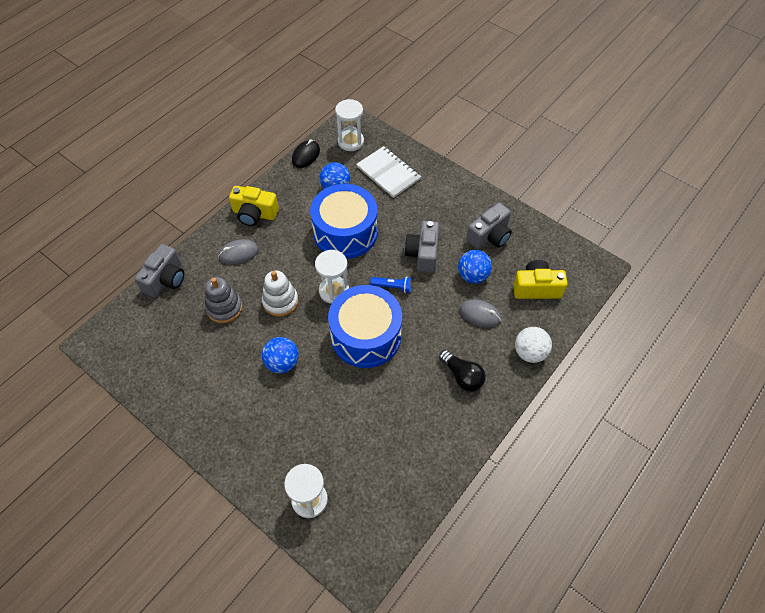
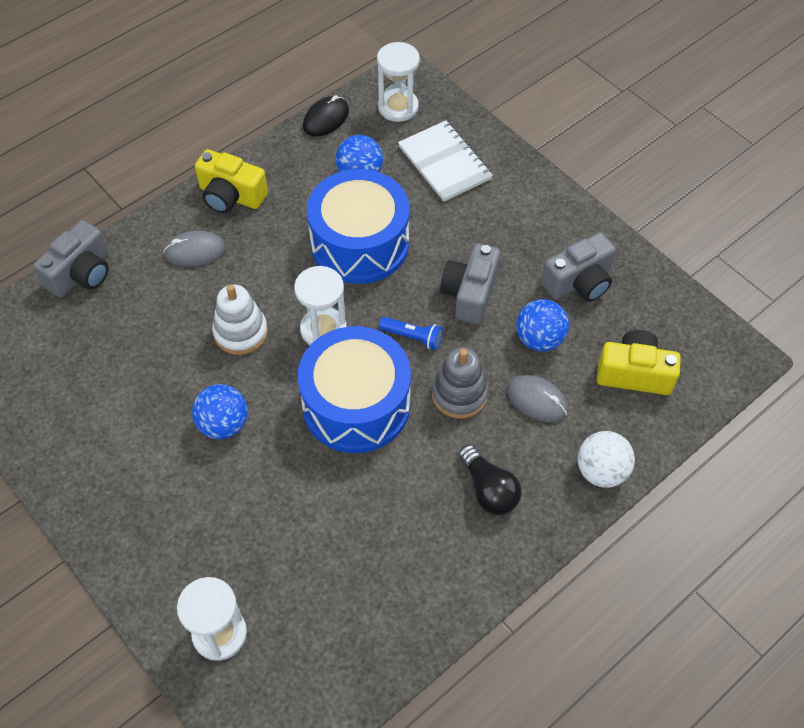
camera: 10 degrees right, 0 degrees up
(224, 308) = (157, 329): grey stacking toy -> grey stacking toy (459, 394)

